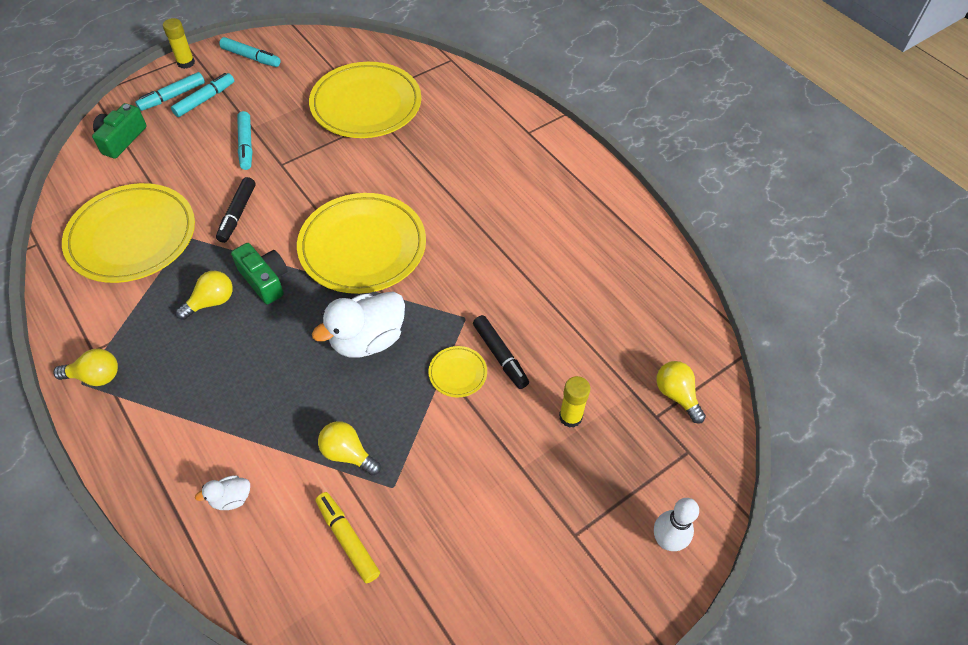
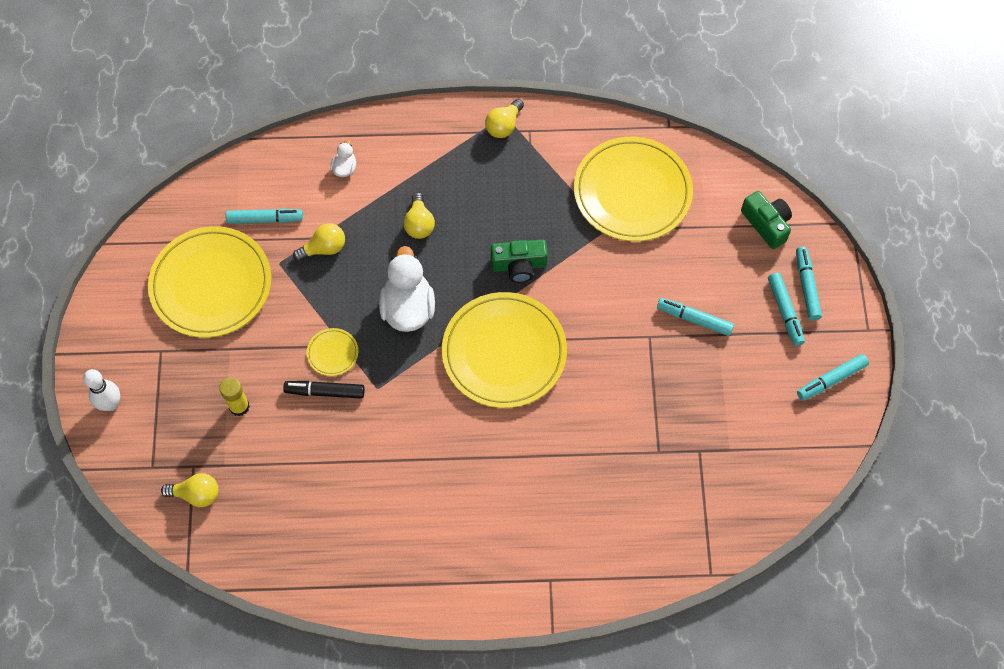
camera: 125 degrees right, 10 degrees up
(186, 63) = (856, 317): yellow glue stick -> none
(211, 302) = (522, 220): yellow light bulb -> yellow light bulb (419, 224)
(237, 214) = (608, 276): black marker -> none
(348, 539) = (265, 219): yellow marker -> turquoise marker
(366, 105) = (688, 450): yellow plate -> yellow plate (211, 285)

